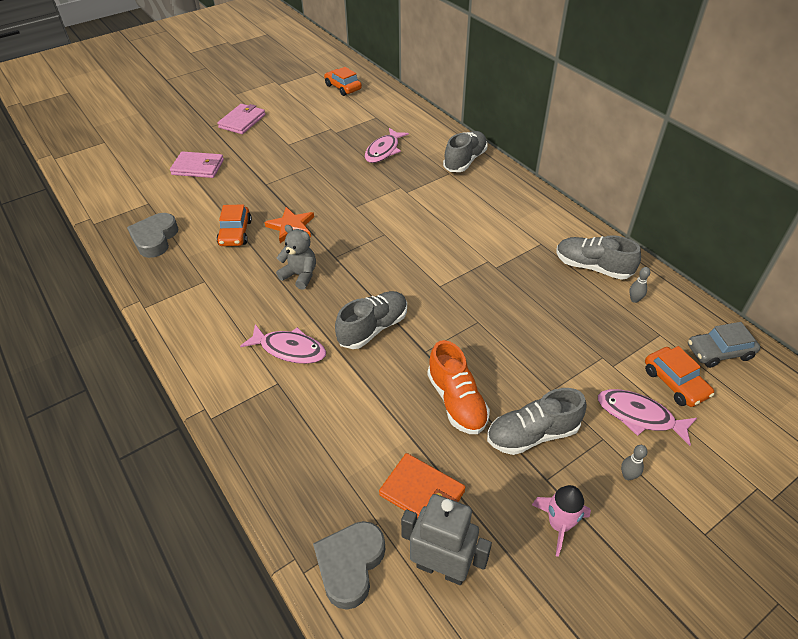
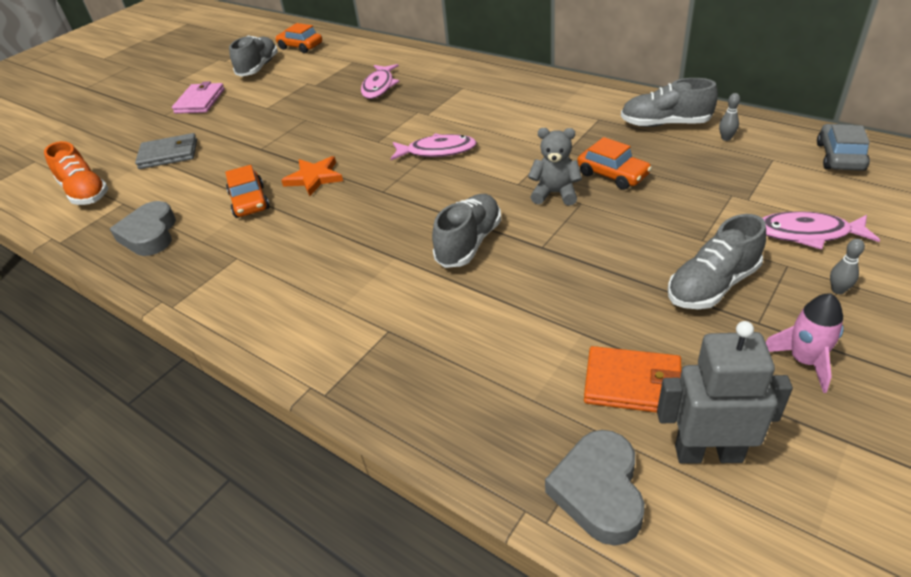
camera: 15 degrees left, 5 degrees down
(198, 167) = (169, 154): pink wallet -> grey wallet
(289, 349) = (382, 292): pink fish -> pink fish (437, 151)
(300, 275) = (352, 219): grey teddy bear -> grey teddy bear (555, 193)
(456, 401) = (609, 281): orange shoe -> orange shoe (85, 192)
(465, 161) = (472, 73): grey shoe -> grey shoe (258, 68)
(675, 383) = (819, 194): orange car -> orange car (612, 174)
(719, 352) = (839, 156): grey car -> grey car turned 135 degrees clockwise

